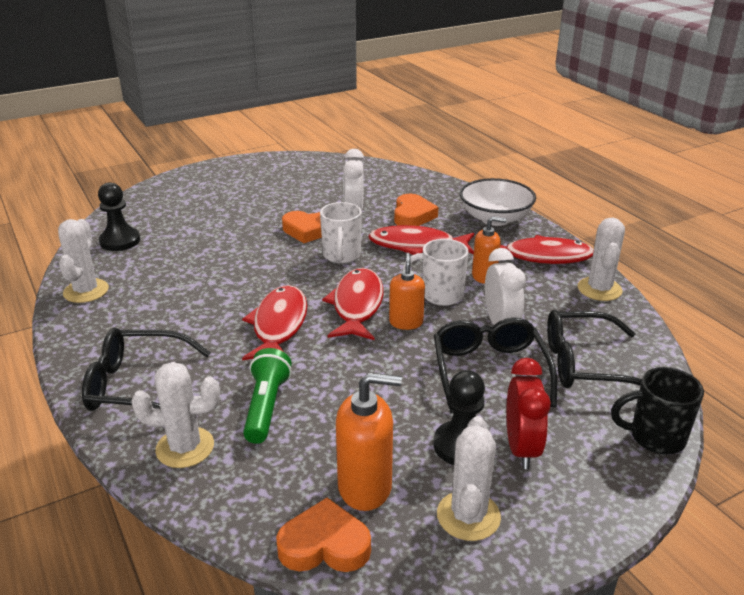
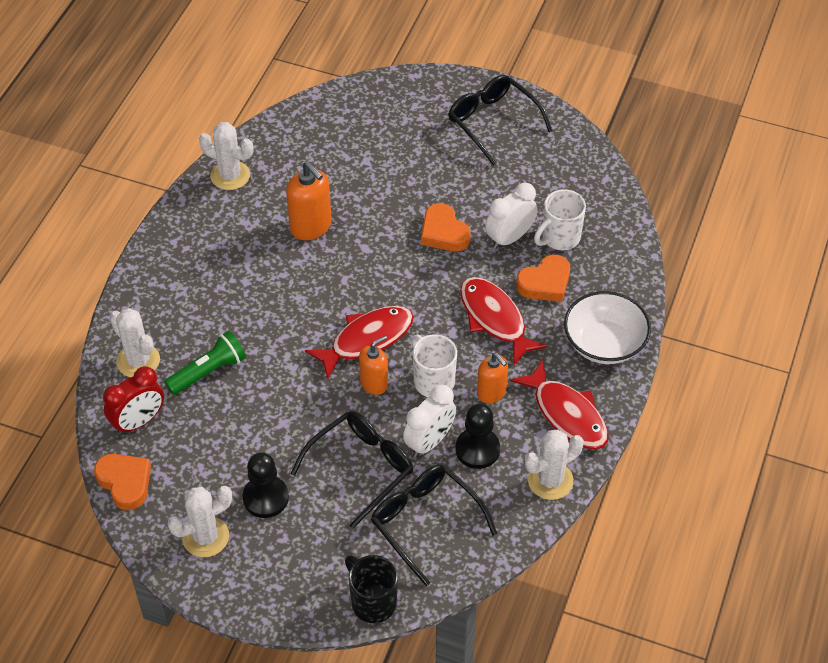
camera: 50 degrees right, 20 degrees up
(86, 291) = (230, 175): white cactus -> white cactus turned 60 degrees clockwise
(120, 241) = (307, 135): black pawn -> black pawn (477, 449)
(137, 385) = (167, 291): black glasses -> black glasses (493, 122)
(279, 325) = (297, 313): red fish -> none
(341, 256) = (427, 282): white mug -> white mug (559, 238)
(365, 487) = (185, 472): orange soap dispenser -> orange soap dispenser (311, 226)
(521, 448) = (292, 531): red clock -> red clock (138, 422)

